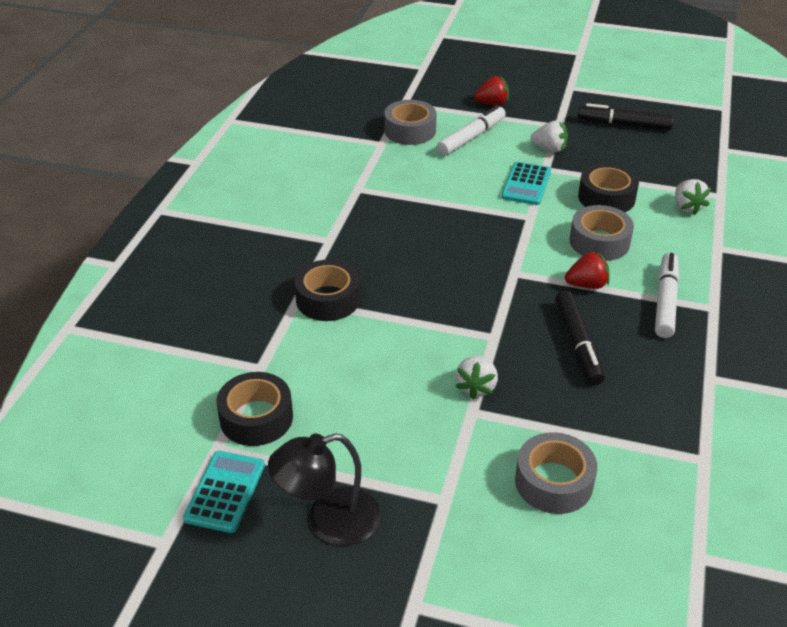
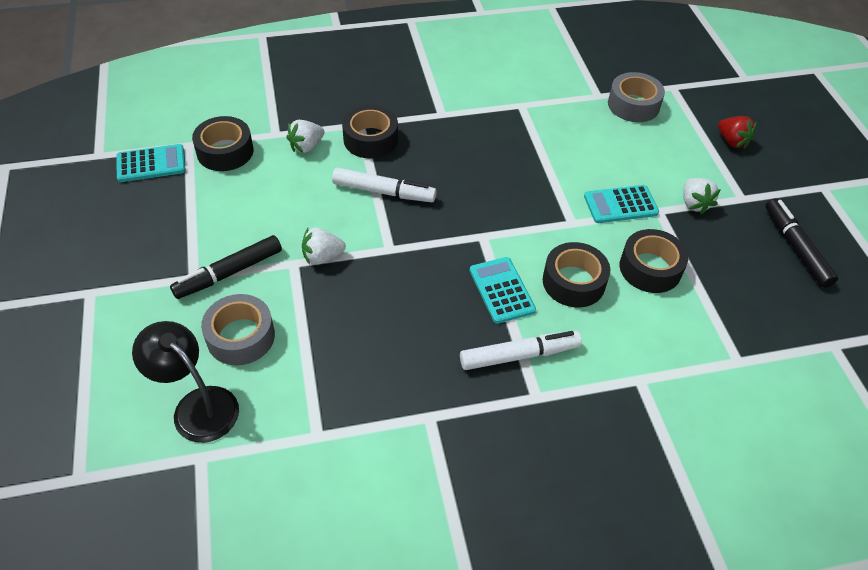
camera: 60 degrees right, 10 degrees up
(329, 521) = (146, 223): black lamp -> black lamp (197, 405)
(471, 137) = (661, 146): white marker -> white marker (384, 192)
(577, 344) = (415, 306): black marker -> black marker (229, 273)
(587, 285) = (502, 290): red strawberry -> turquoise calculator
(599, 242) = (573, 282): grey tape -> black tape
(687, 207) = (690, 337): white strawberry -> white strawberry (306, 146)

